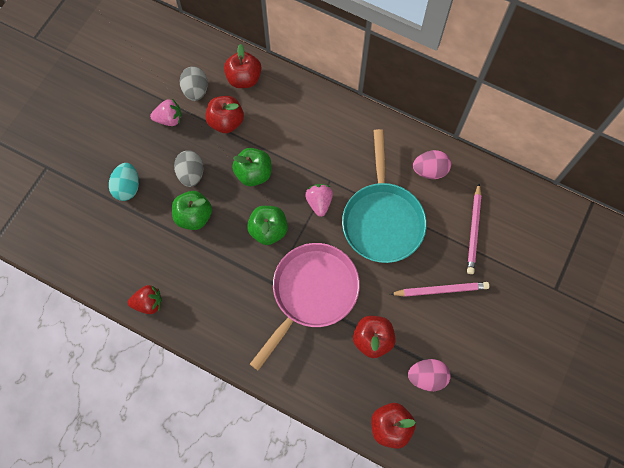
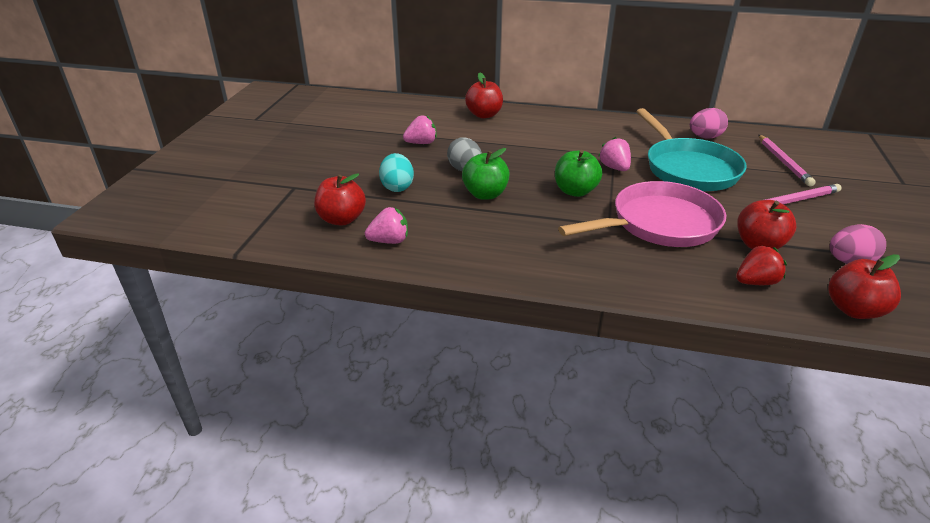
camera: 15 degrees left, 35 degrees down
(100, 262) = (389, 241): none -> pink strawberry
(148, 303) = (468, 262): red strawberry -> red strawberry (756, 282)
(196, 91) = (440, 126): grey egg -> none
(226, 122) = (482, 137): red apple -> red apple (342, 219)
(254, 173) = (532, 161): green apple -> none
(312, 293) = (659, 224): pink pan -> pink pan turned 45 degrees clockwise

